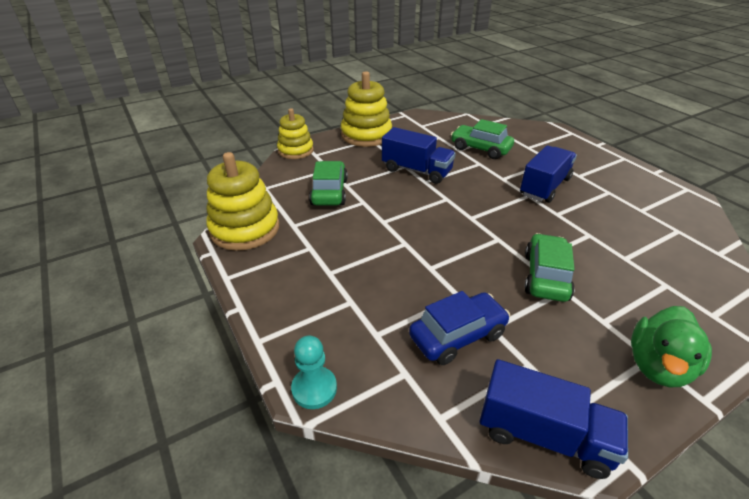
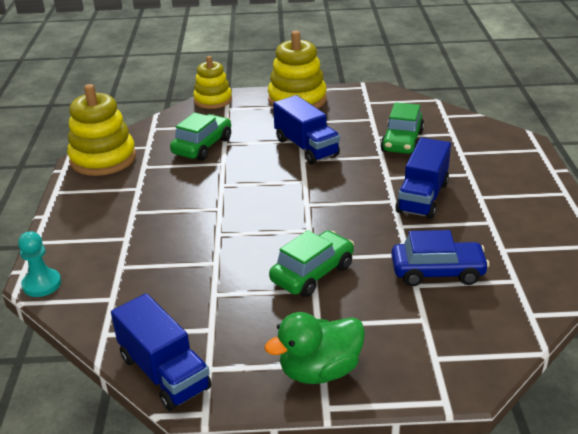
camera: 30 degrees right, 5 degrees down
(457, 336) = (179, 289): blue car -> blue car (437, 272)
(480, 149) = (402, 142): green car -> green car turned 135 degrees counterclockwise
(544, 187) = (422, 197): blue truck -> blue truck turned 135 degrees clockwise

